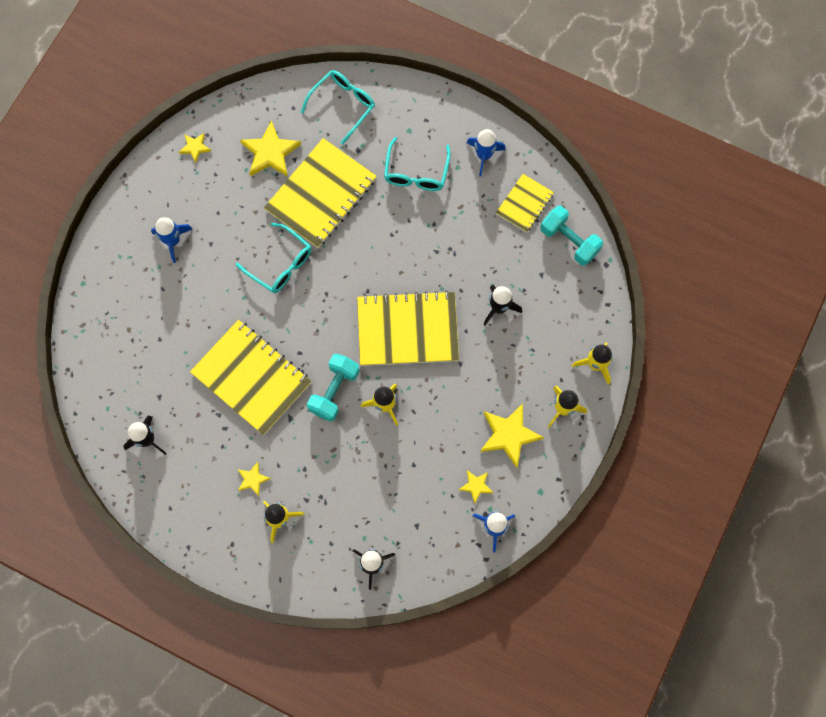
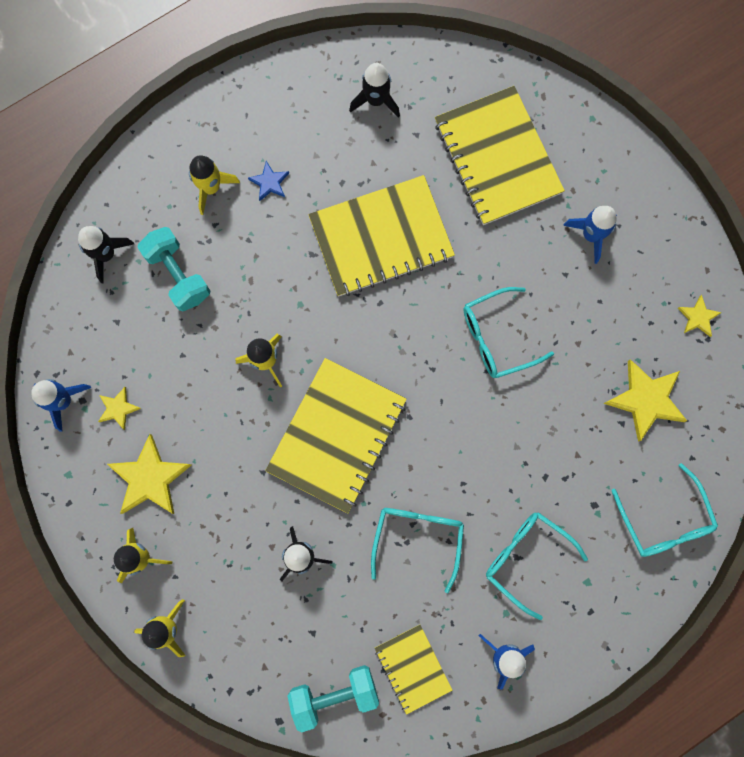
camera: 120 degrees right, 5 degrees up
(252, 479) = (269, 182): yellow star -> blue star
(321, 195) = (559, 429): yellow notebook -> yellow notebook (497, 157)
(334, 391) = (314, 316): turquoise dumbbell -> turquoise dumbbell (178, 275)
(443, 243) = (418, 538): none -> turquoise glasses

